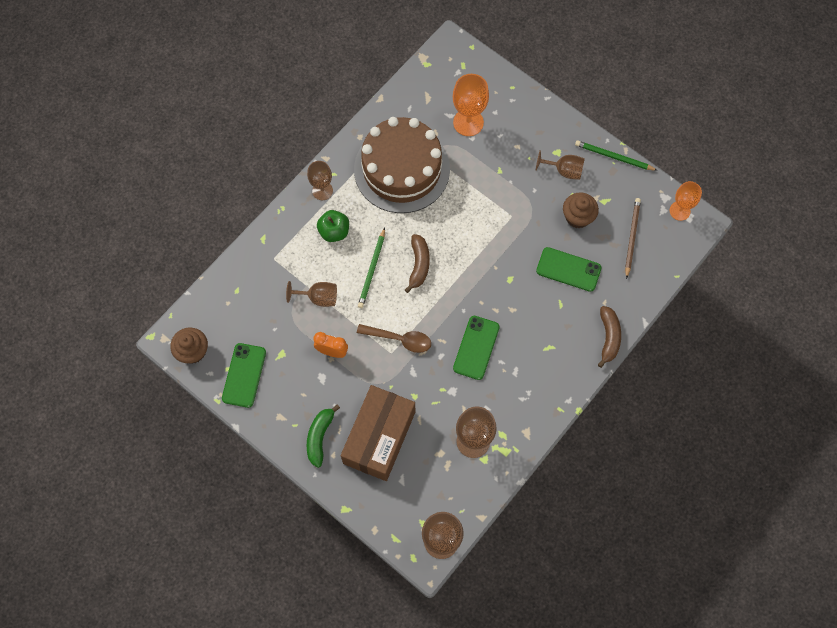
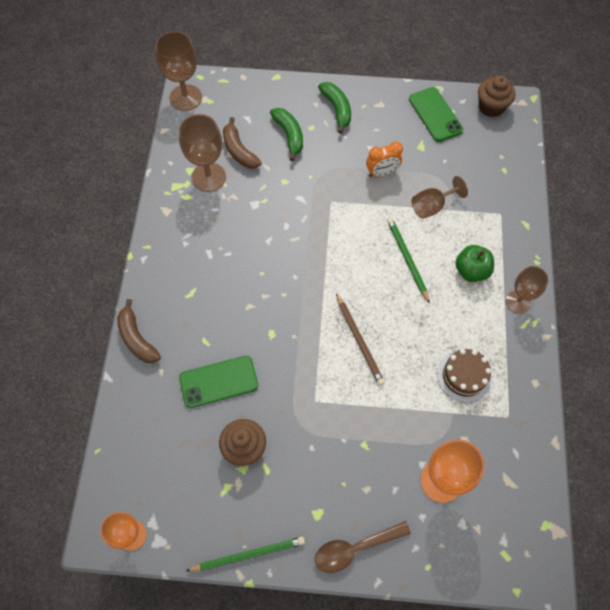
camera: 145 degrees right, 5 degrees down
(379, 437) = (289, 135): brown box -> green banana
(399, 339) = (333, 216): brown spoon -> brown spoon (355, 548)
(402, 169) = (464, 376): brown cake -> brown cake, size x0.45
(419, 265) = (368, 291): brown banana -> brown banana (239, 150)
(476, 347) = (259, 251): green phone -> none
(564, 171) = (294, 495): brown goblet -> none
(632, 237) = (171, 463): brown pencil -> brown pencil (359, 341)

